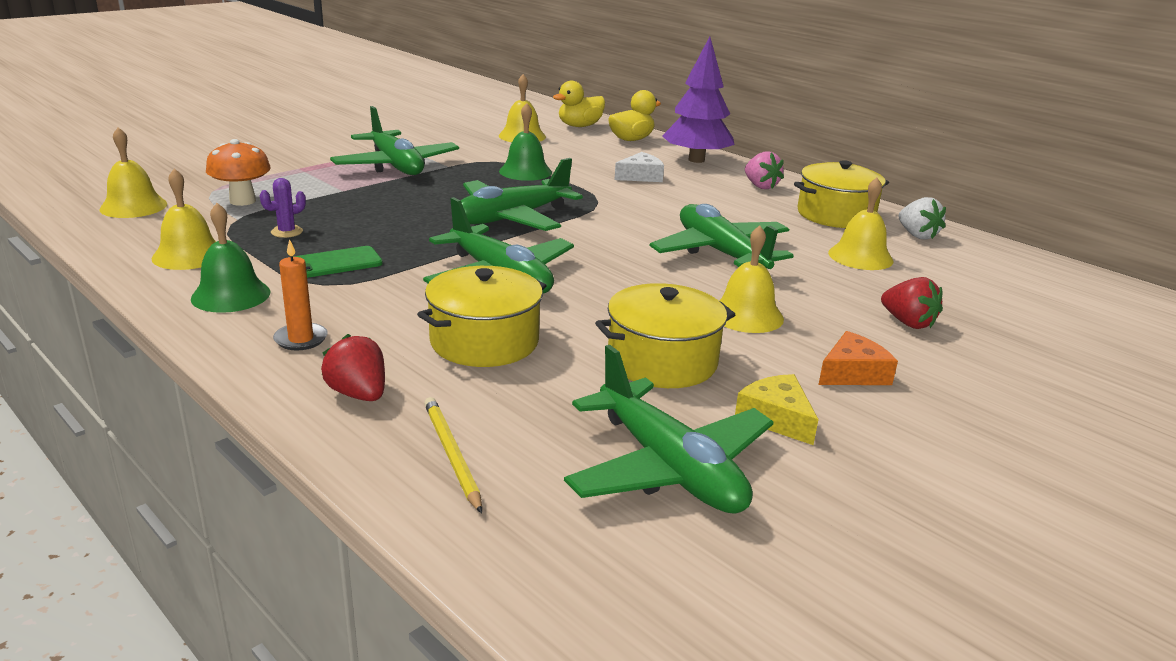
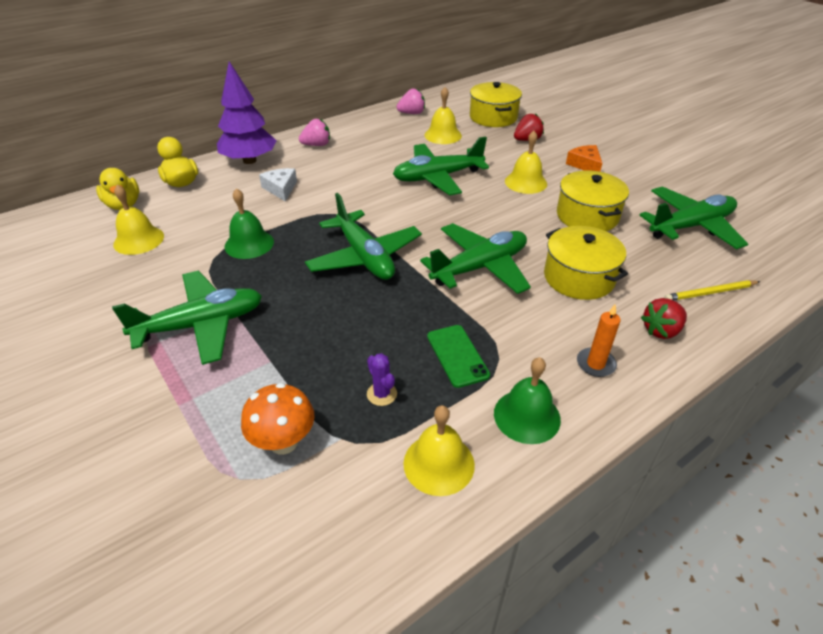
camera: 80 degrees left, 15 degrees up
(133, 206) = (280, 554): yellow bell -> none
(776, 418) = (635, 192): yellow cheese -> none
(835, 215) = (376, 130): yellow pot -> yellow pot (493, 117)
(917, 235) = (412, 113): white strawberry -> pink strawberry

